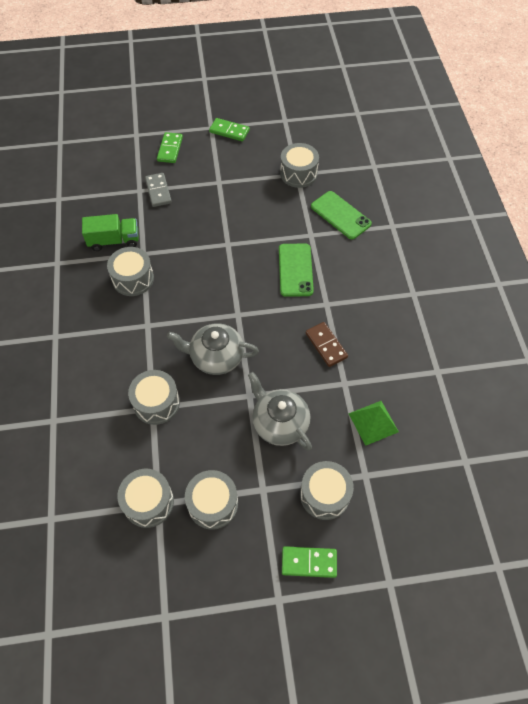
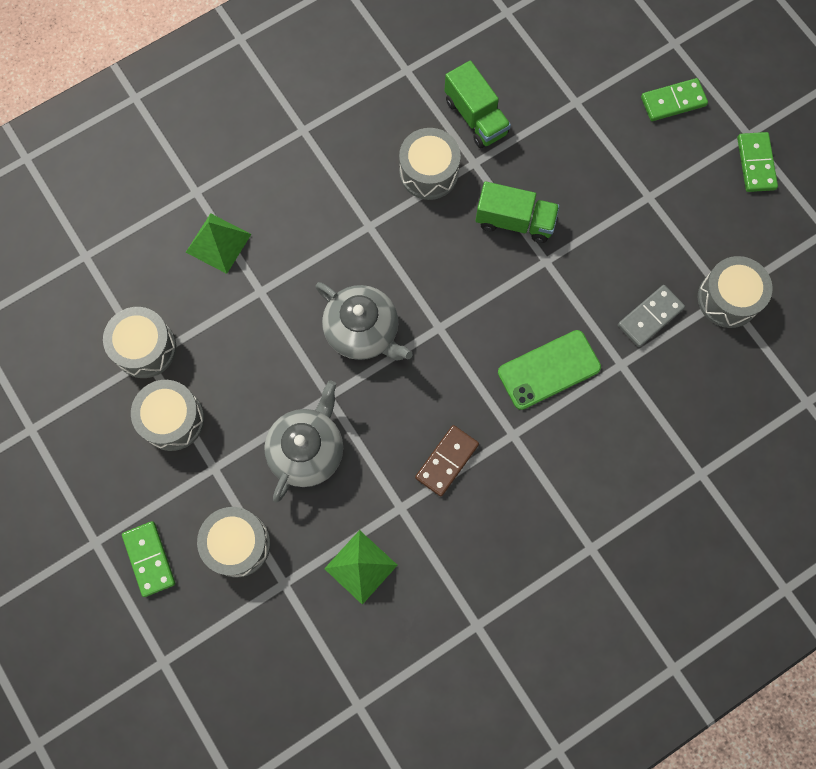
camera: 65 degrees right, 15 degrees up
(100, 421) = (218, 243): none -> green pyramid
(156, 403) = (268, 293): grey drum -> none
(158, 191) = (588, 127): grey domino -> grey domino (650, 317)
(193, 249) = (514, 221): none -> green truck
(216, 357) = (363, 331): grey teapot -> grey teapot turned 150 degrees clockwise
(340, 215) = (680, 391): green phone -> none

